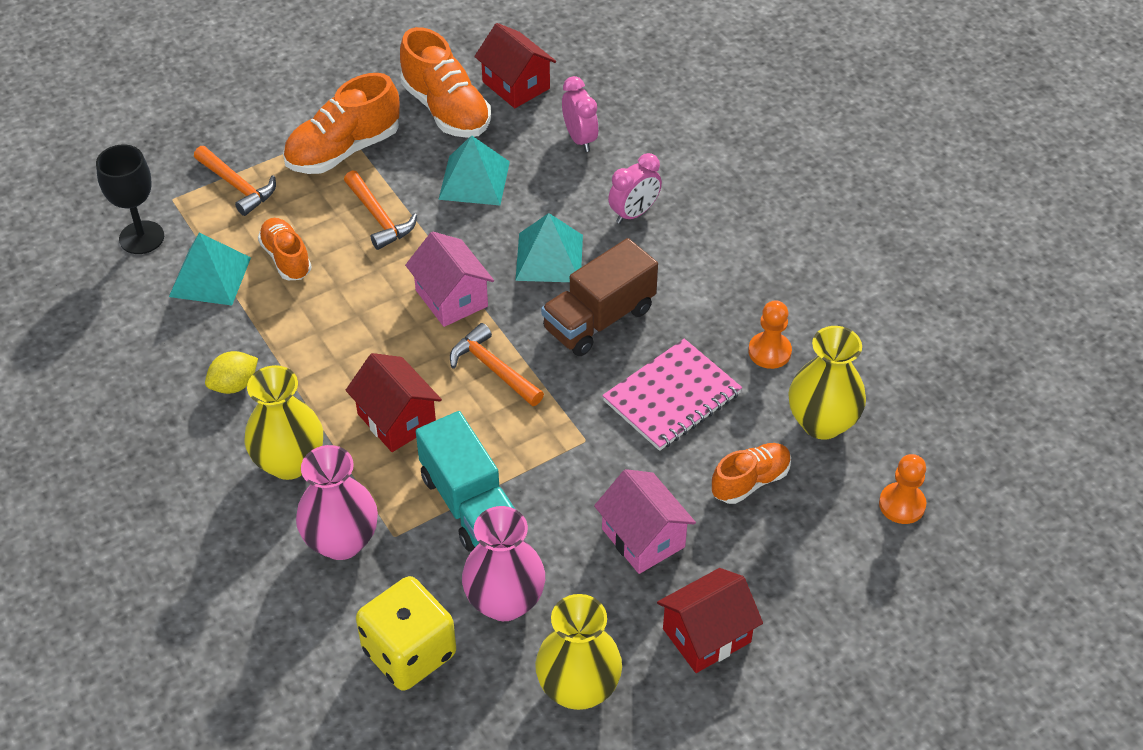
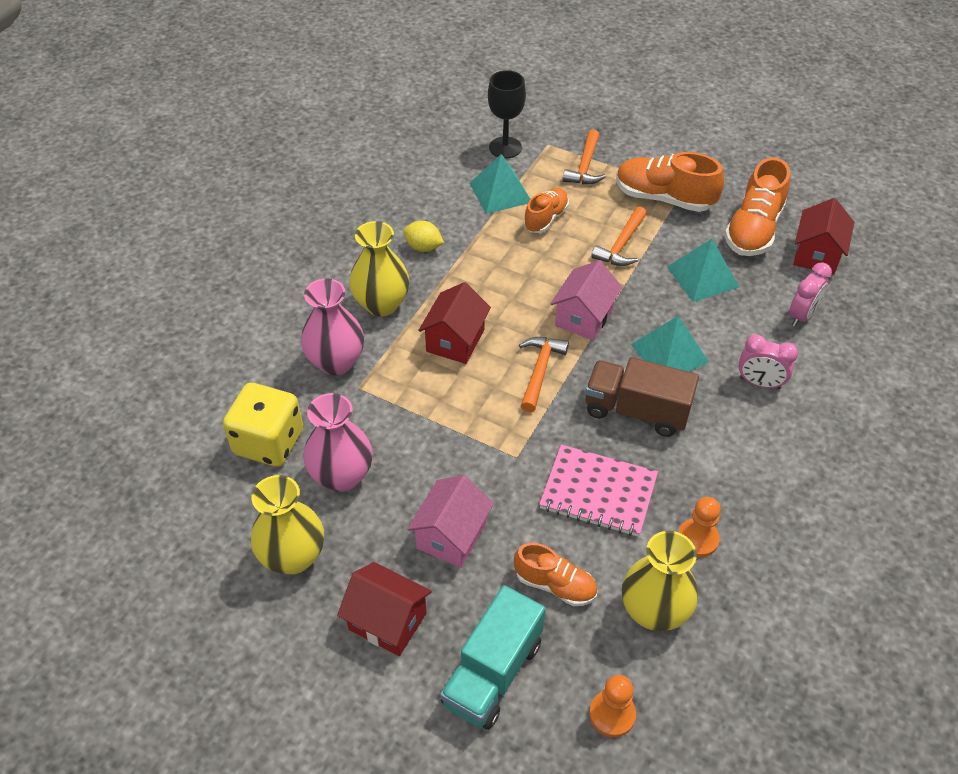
camera: 60 degrees right, 0 degrees up
(469, 503) = (412, 414): turquoise truck -> turquoise truck (493, 673)

